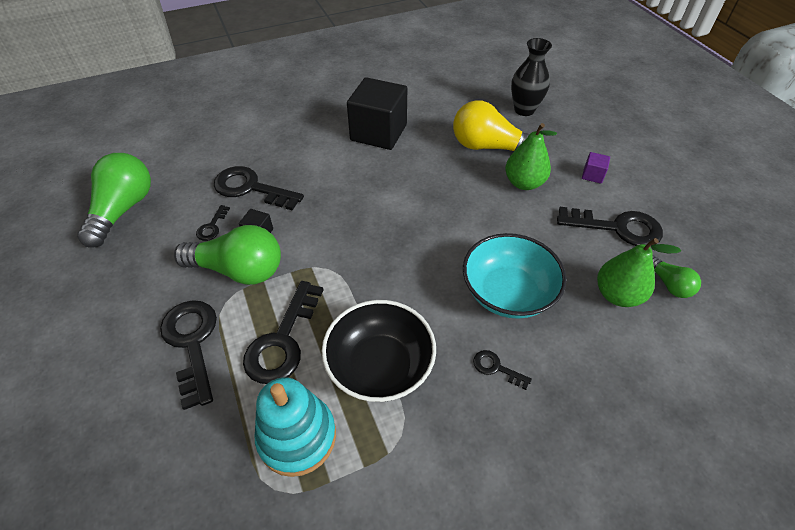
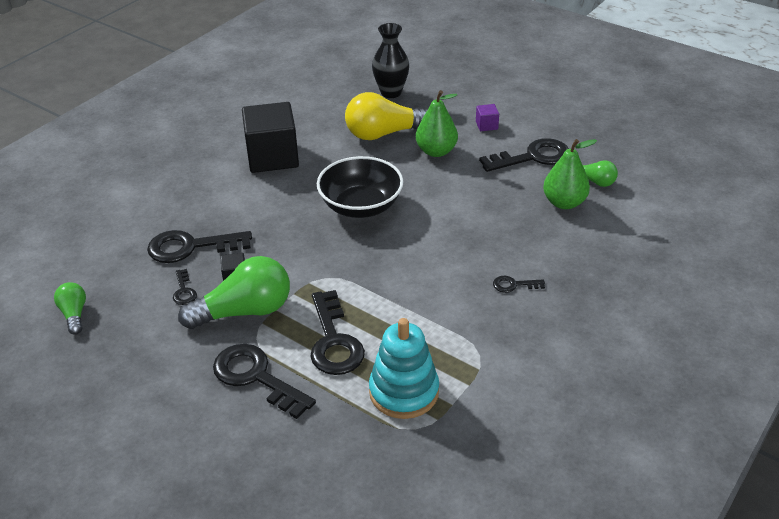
camera: 30 degrees left, 10 degrees down
(123, 209) = (74, 314): green light bulb -> green light bulb, size x0.52
(380, 366) = (427, 322): black bowl -> black bowl (361, 206)
(507, 293) = (484, 234): turquoise bowl -> none

